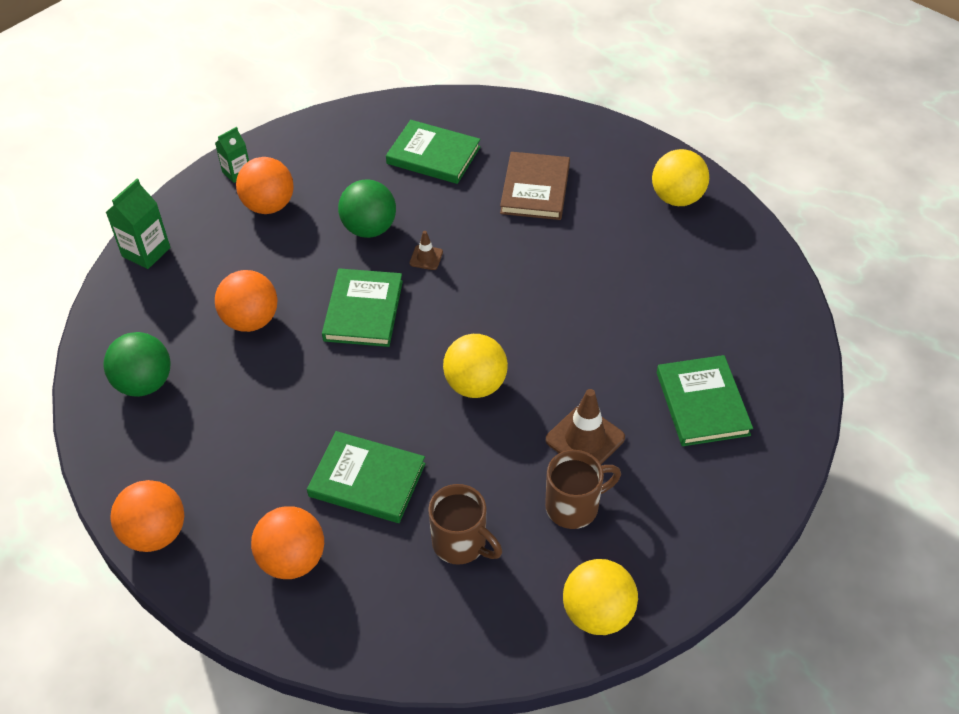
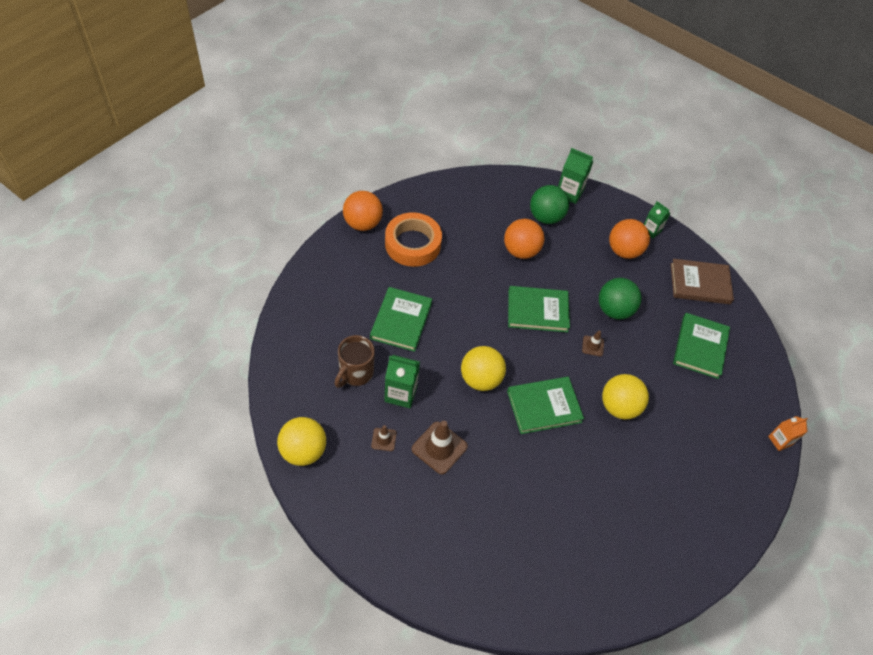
camera: 80 degrees right, 5 degrees up
(144, 383) = (465, 205): green ball -> green ball (545, 217)
(214, 460) = (413, 244): none -> orange tape
(292, 560) = (345, 287): orange ball -> none
(498, 483) = (400, 393): none -> green carton
(535, 189) = (680, 418): brown book -> brown book (700, 283)
(562, 111) = (780, 440): none -> orange carton
(574, 506) = (383, 439): brown mug -> brown traffic cone
(677, 198) = (696, 529): yellow ball -> yellow ball (619, 407)
(702, 403) = (477, 532): green book -> green book (544, 406)

